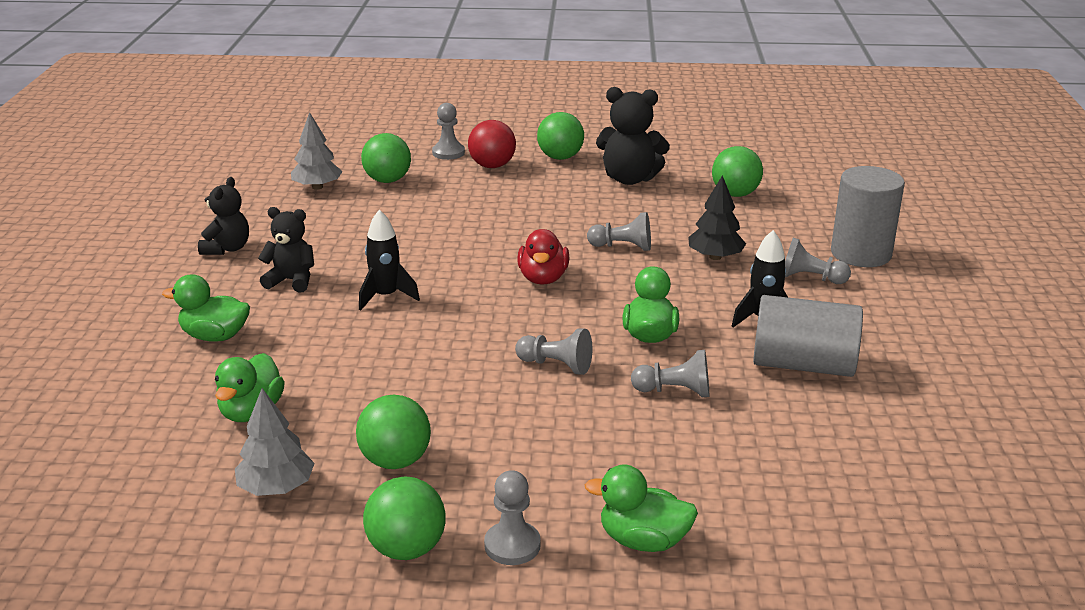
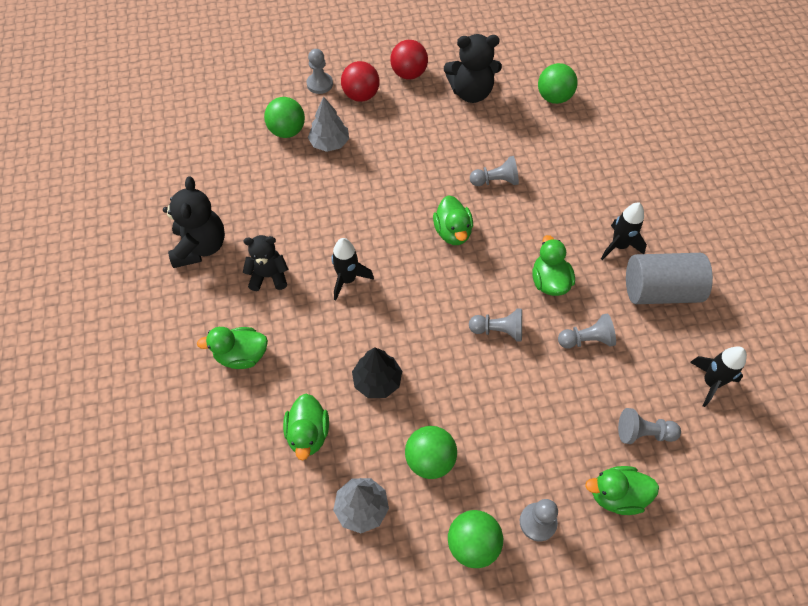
camera: 15 degrees left, 30 degrees up
(227, 249) = (200, 247): black teddy bear -> black teddy bear, size x1.51
(317, 187) = (235, 151): grey tree -> grey tree (329, 143)
(543, 278) = (452, 232): red duck -> green duck
(560, 157) = (409, 74): green ball -> red ball
(715, 257) = (564, 179): black tree -> black tree (377, 381)
(810, 278) = (636, 191): grey pawn -> grey pawn (643, 433)
(840, 458) = (710, 382): none -> black rocket
(861, 254) = (662, 154): grey cylinder -> none

